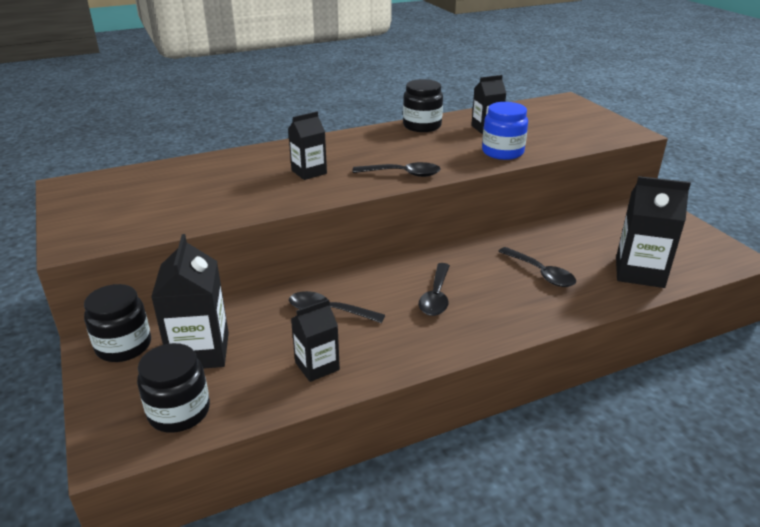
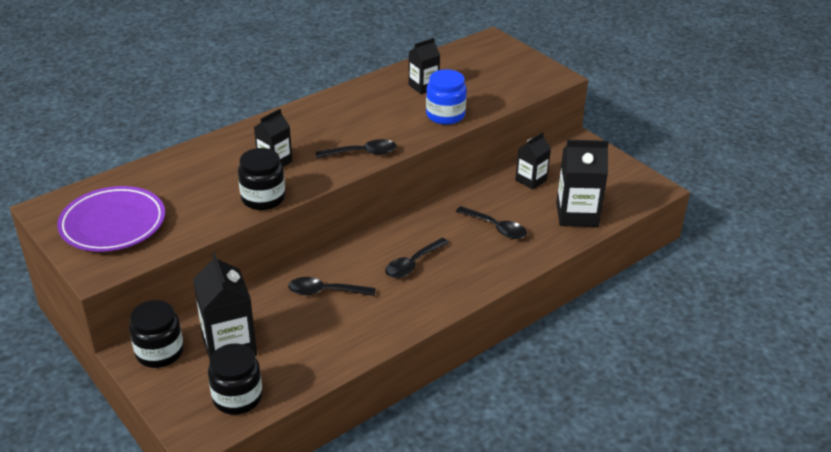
camera: 15 degrees left, 5 degrees up
(118, 205) = (113, 224): none -> purple plate
(317, 366) = (334, 342): black carton -> black carton (531, 180)
(422, 126) = (361, 91): black jar -> black jar (263, 198)
(436, 297) = (413, 264): black spoon -> black spoon turned 45 degrees clockwise

